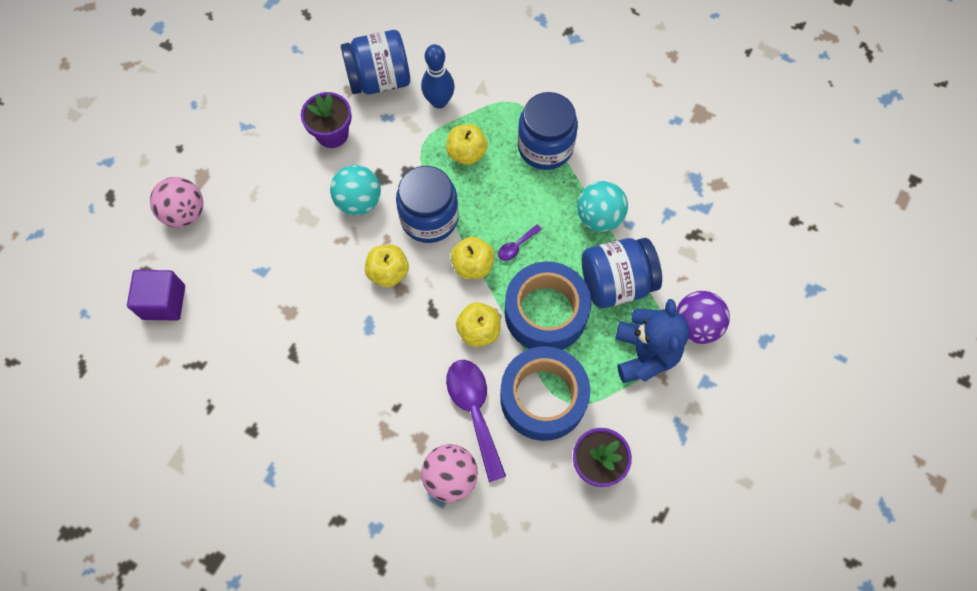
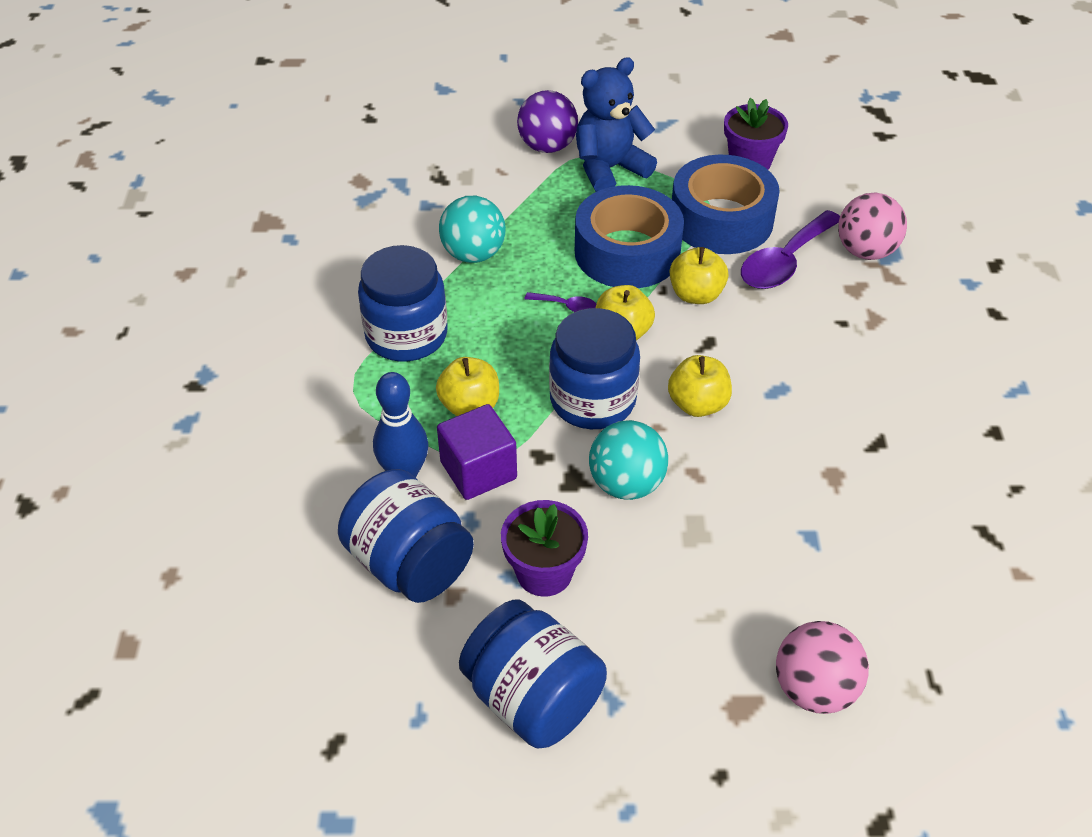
camera: 120 degrees left, 20 degrees down
(164, 302) = (954, 625): purple cube -> purple cube (478, 470)
(616, 283) = (546, 214): blue jar -> blue jar (533, 698)

